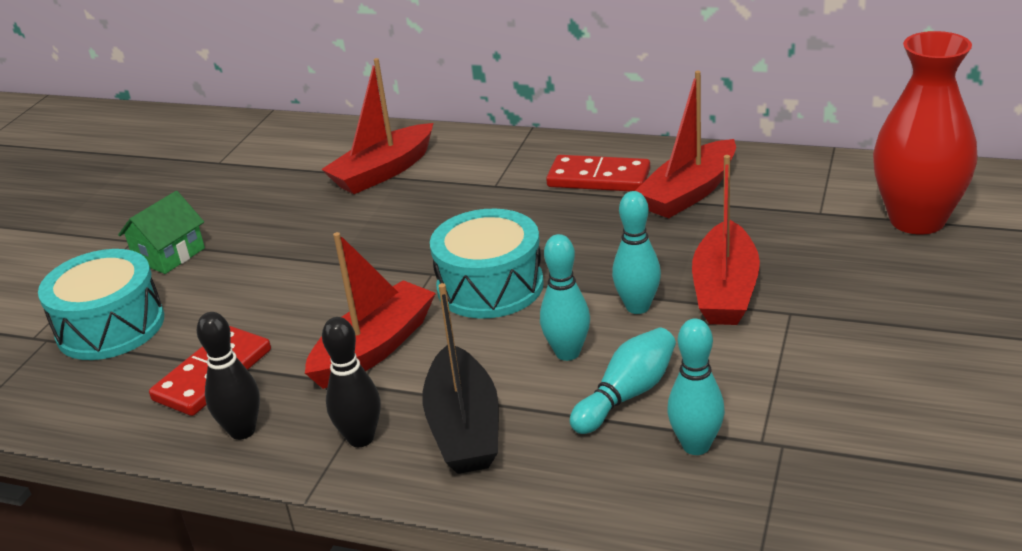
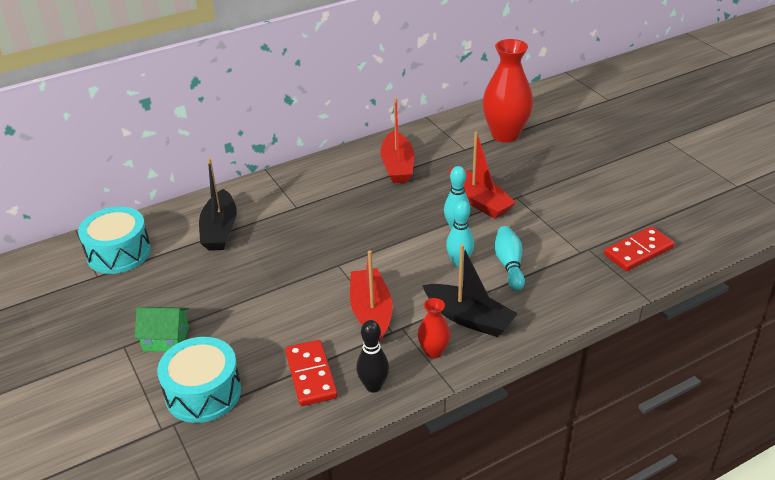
camera: 50 degrees left, 5 degrees up
(169, 255) = (166, 339): green house -> green house turned 75 degrees counterclockwise
(361, 438) = (433, 352): black bowling pin -> red vase
(383, 172) = (220, 230): red boat -> black boat
(490, 286) = (377, 255): turquoise drum -> turquoise drum (119, 253)
(598, 178) = (344, 179): red domino -> red domino (638, 251)
(696, 445) = (562, 268): turquoise bowling pin -> none

